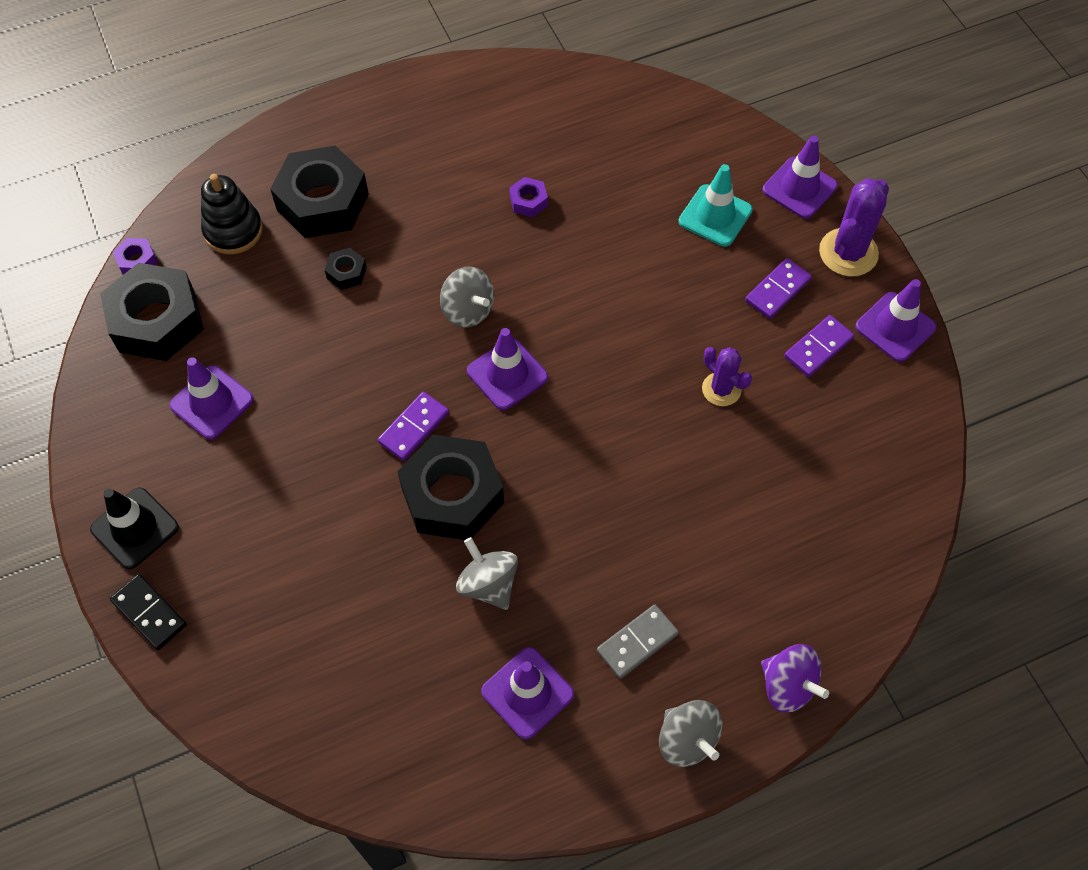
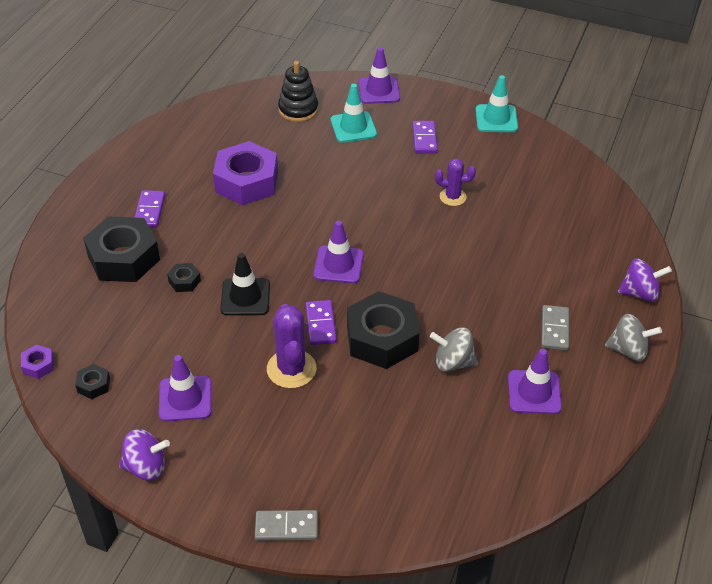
camera: 45 degrees left, 15 degrees down
(109, 443) = (146, 467): none -> purple spinning top
(135, 528) = (220, 495): black traffic cone -> black traffic cone (245, 297)
(149, 613) = (286, 527): black domino -> grey domino
(157, 321) = (93, 385): black nut -> black nut, size x0.43
(233, 231) = (84, 308): black stacking toy -> black stacking toy (298, 110)
(468, 310) = (279, 251): grey spinning top -> none
(528, 201) = (246, 182): purple nut -> purple nut, size x2.32
(818, 348) = (474, 150): purple domino -> purple domino (149, 211)
(848, 253) = (436, 103): purple cactus -> purple cactus (291, 369)
(895, 327) = (496, 119): purple traffic cone -> turquoise traffic cone

